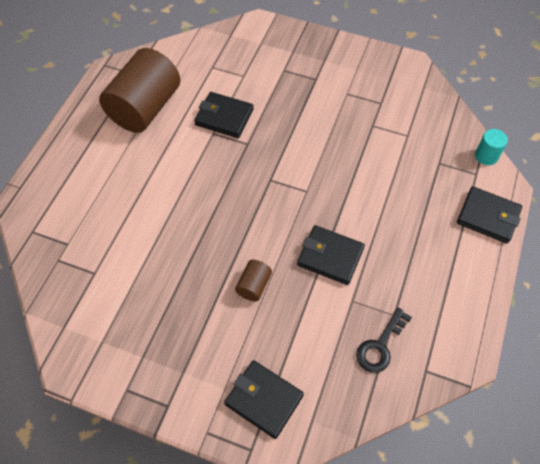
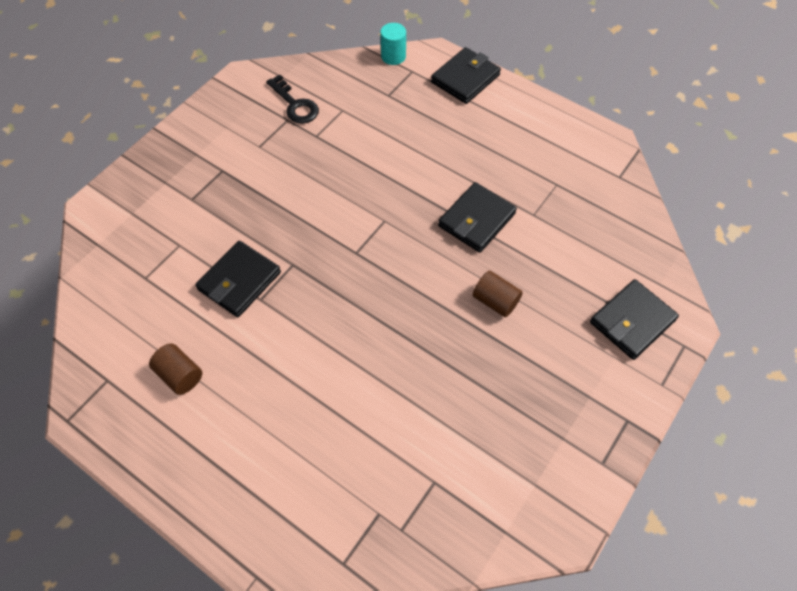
camera: 75 degrees left, 0 degrees up
(145, 108) = (180, 375): brown cylinder -> brown cylinder, size x0.43
(380, 345) = (588, 205): black key -> black key (295, 105)

